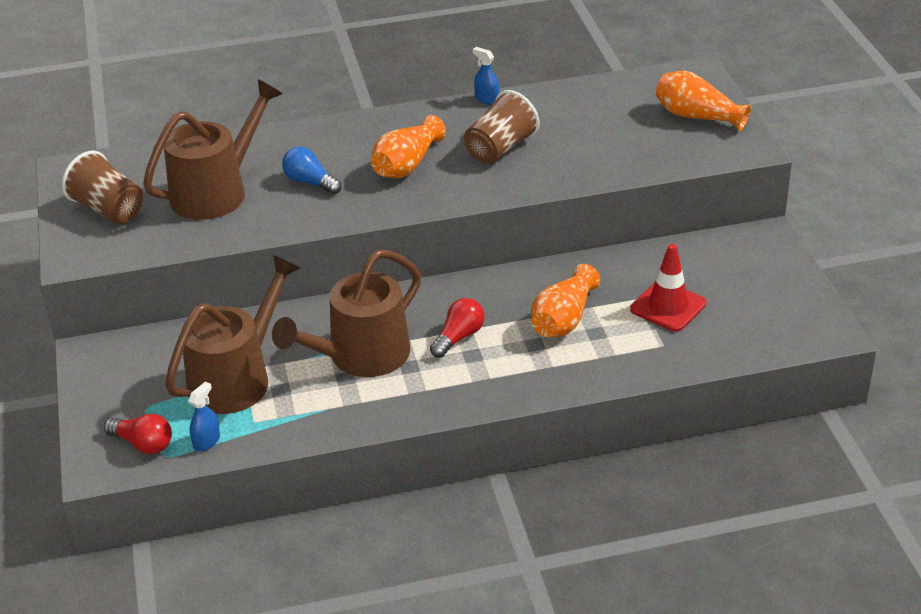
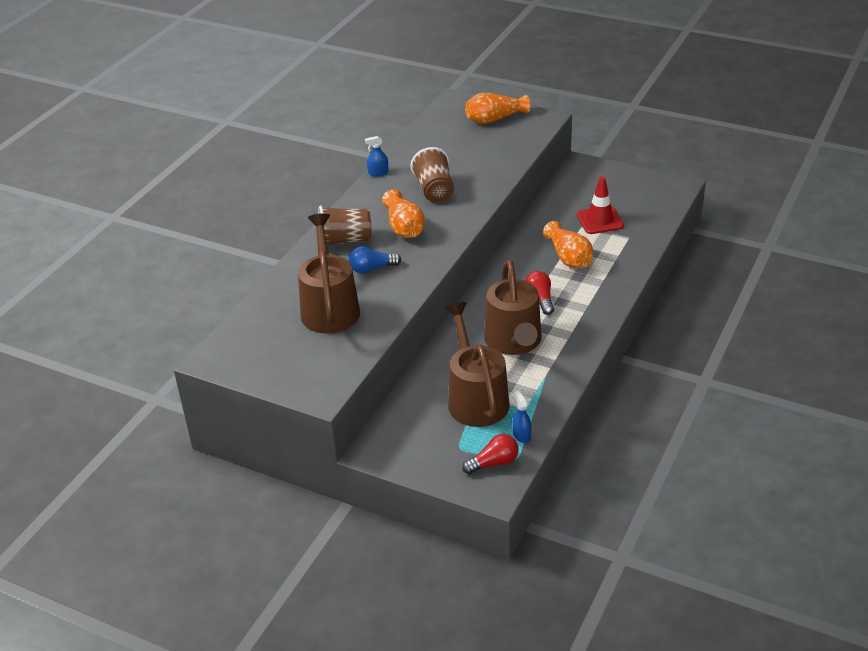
camera: 50 degrees left, 0 degrees up
(108, 210) = (286, 360): brown cup -> brown cup (345, 240)

